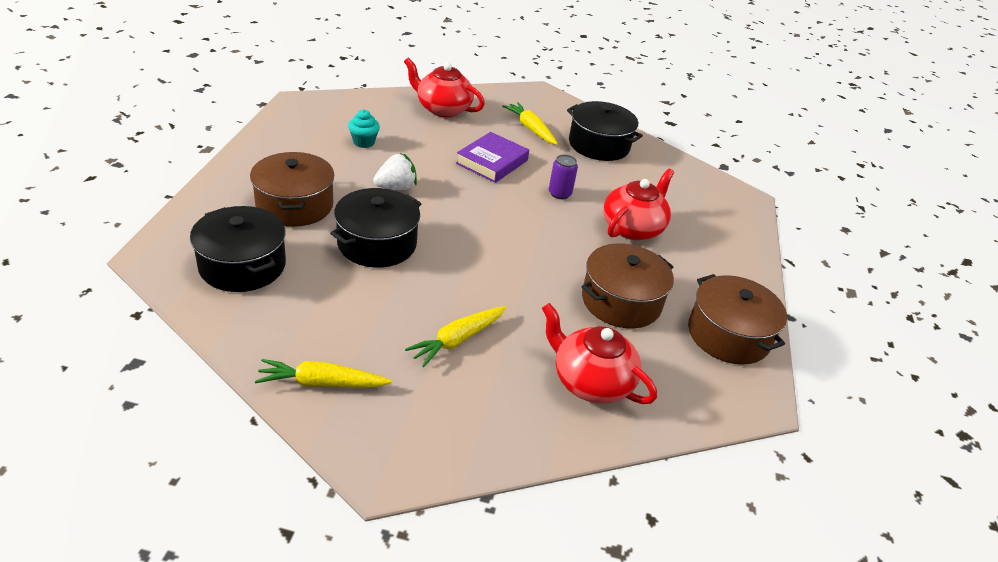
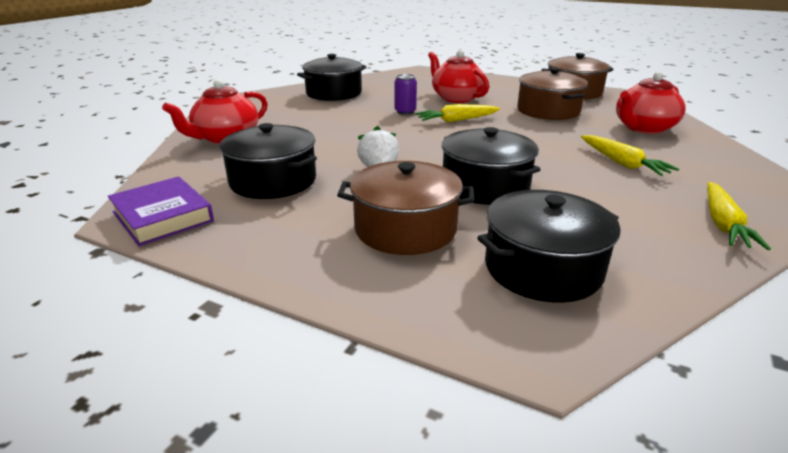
camera: 70 degrees left, 10 degrees down
(364, 142) = (273, 181): turquoise cupcake -> black pot
(492, 162) = (345, 128): purple book -> purple book (163, 216)
(530, 129) = (293, 110): yellow carrot -> yellow carrot (457, 120)

